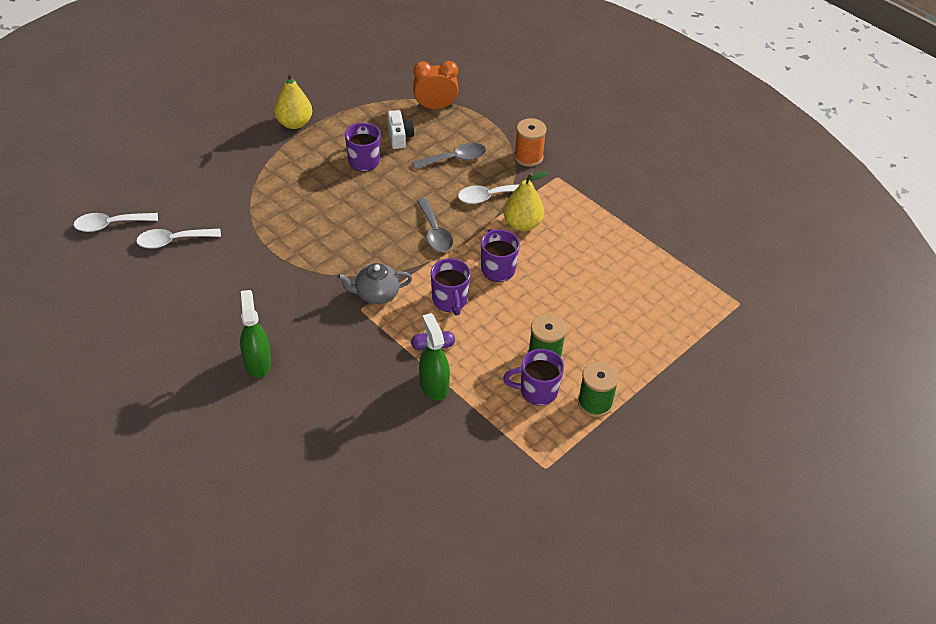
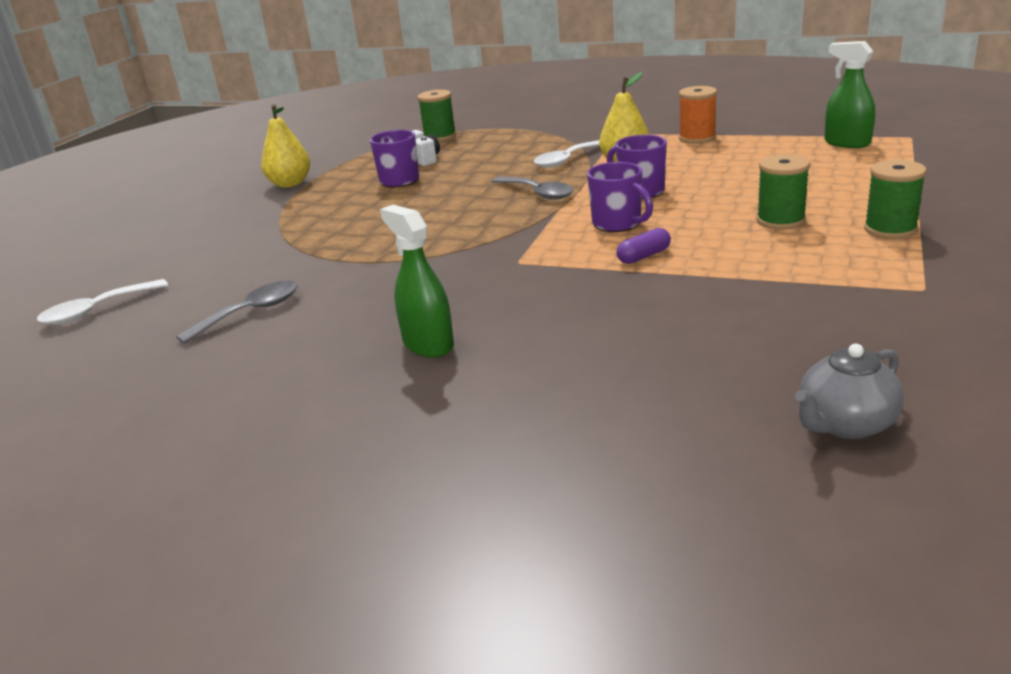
camera: 20 degrees left, 20 degrees down
(173, 241) = (203, 294): white spoon -> none
(376, 294) = (524, 247): grey teapot -> grey teapot (845, 424)
(434, 385) = (689, 281): green spray bottle -> green spray bottle (846, 143)
(435, 107) = (440, 137): orange clock -> green spool
(455, 159) = (499, 153): grey spoon -> grey spoon (251, 313)
(528, 157) = (574, 133): orange spool -> orange spool (697, 138)
(537, 391) = (814, 244): purple mug -> none

